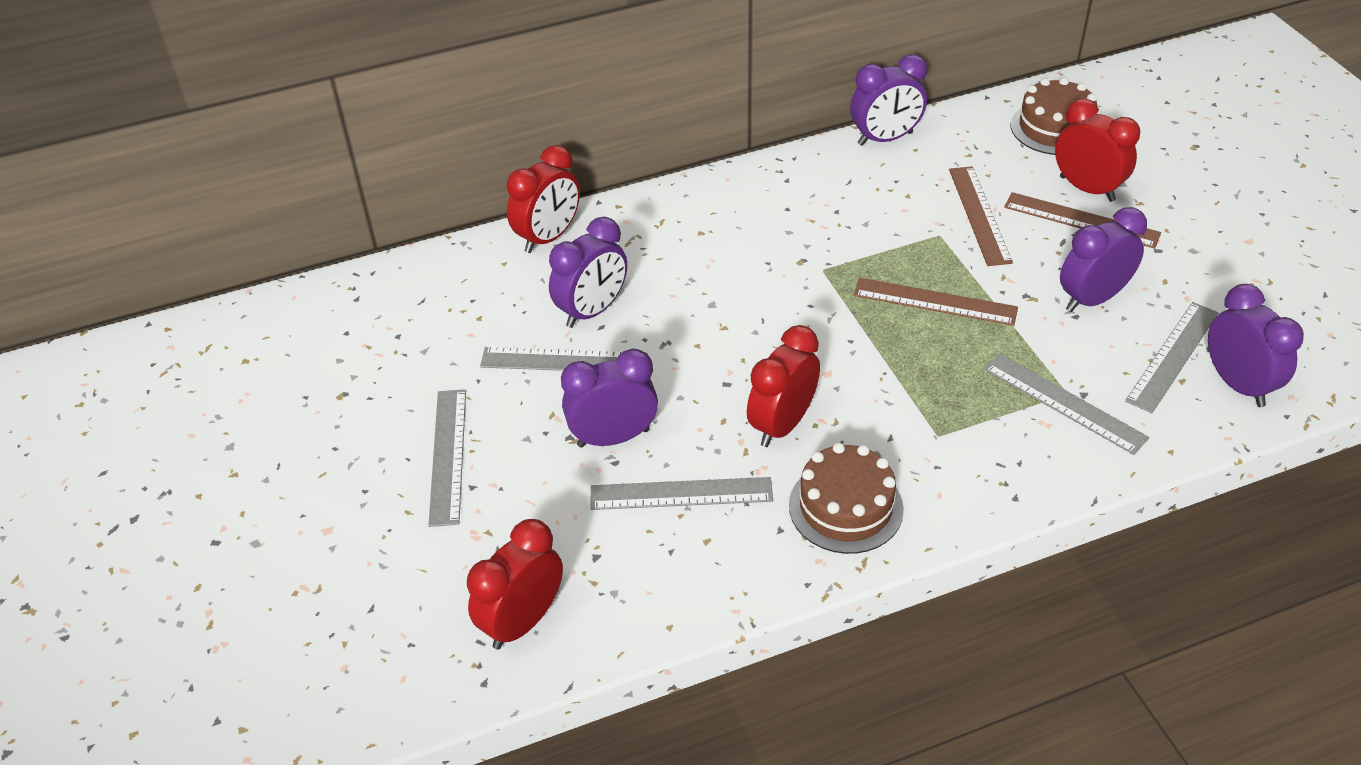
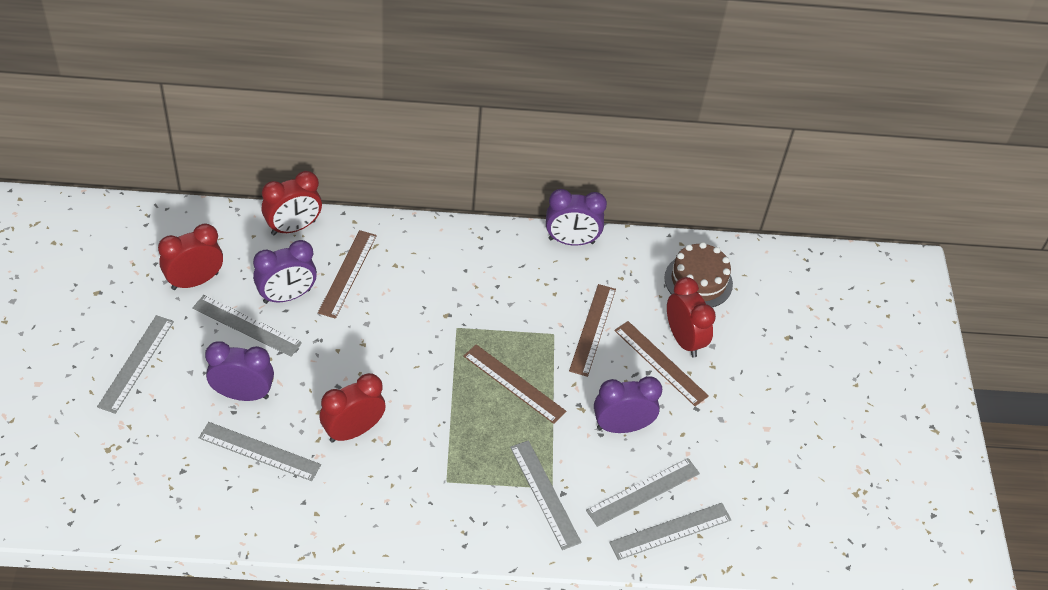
camera: 15 degrees right, 5 degrees up
(523, 621) = (114, 494): red clock -> red clock (195, 281)
(650, 261) = (347, 273): none -> brown ruler
(846, 507) = (354, 505): brown cake -> none
(1237, 384) = (670, 531): purple clock -> grey ruler

